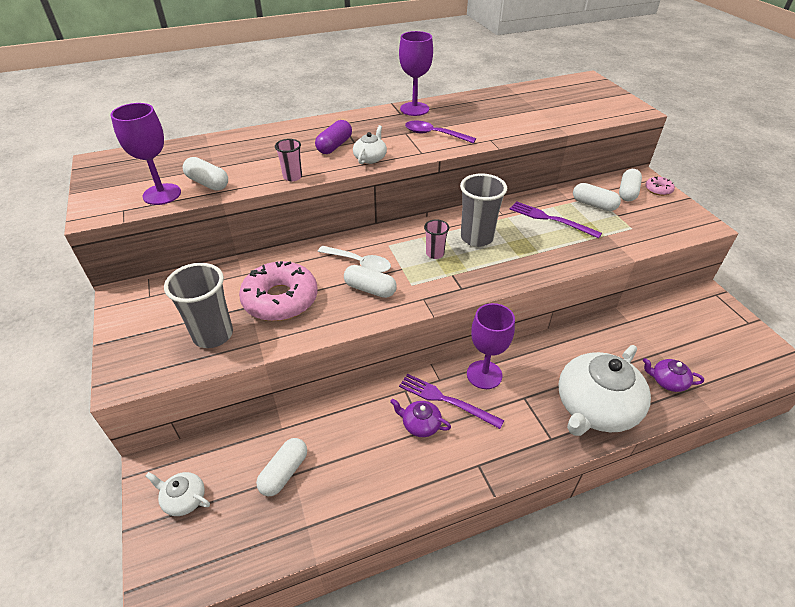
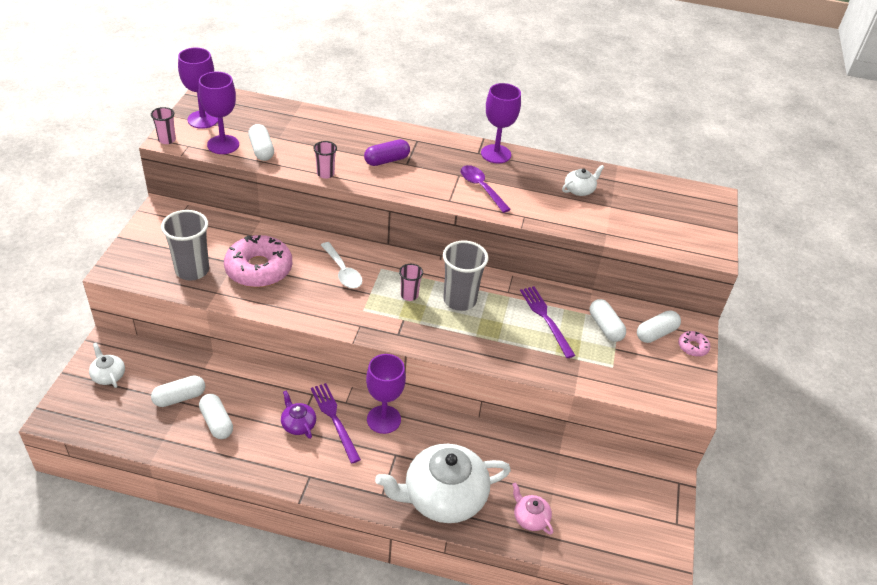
camera: 30 degrees right, 0 degrees up
(92, 214) = (167, 140): none -> pink cup
(116, 182) = (203, 119): none -> purple goblet
(370, 158) = (402, 185): white teapot -> white teapot (579, 190)
(370, 289) = (329, 296): white capsule -> white capsule (217, 422)
(667, 381) = (530, 518): purple teapot -> pink teapot

